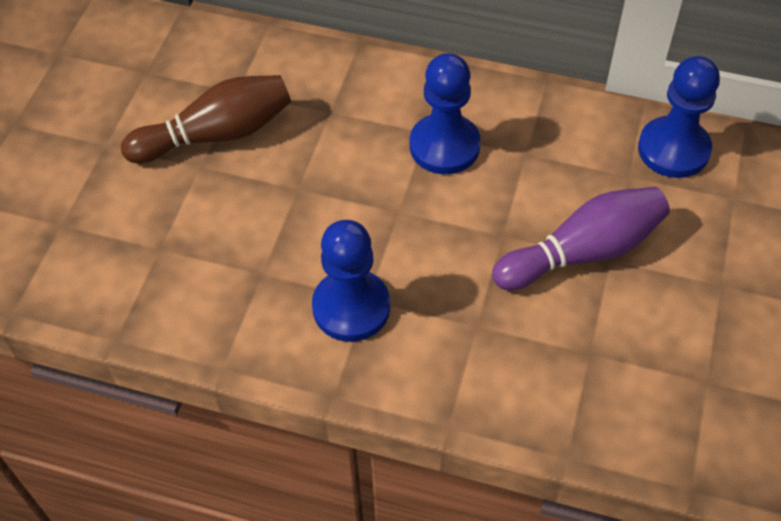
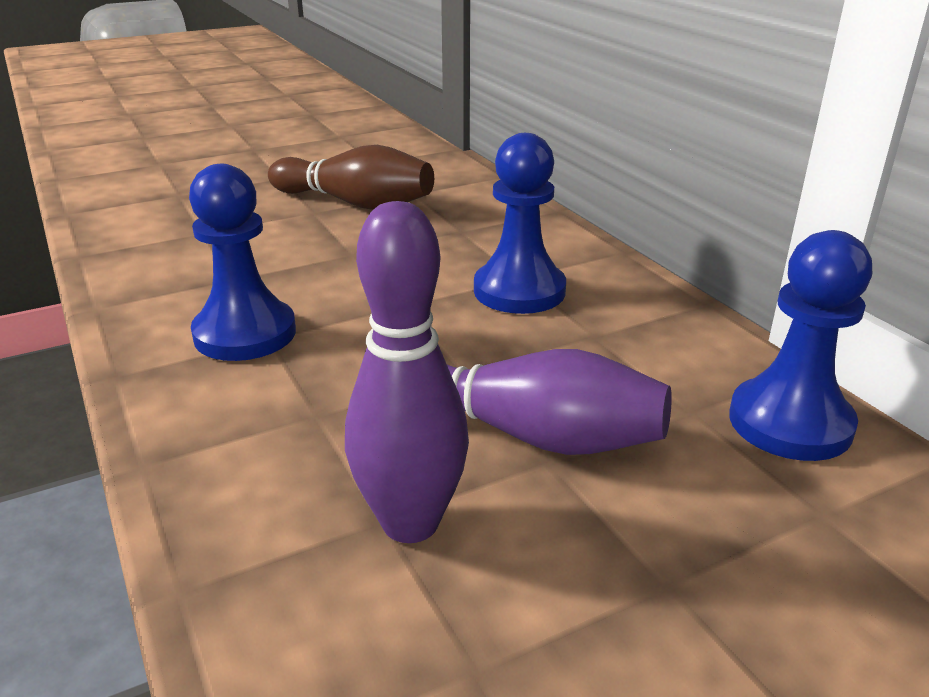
camera: 45 degrees right, 25 degrees down
(604, 344) = (410, 523): none -> purple bowling pin

